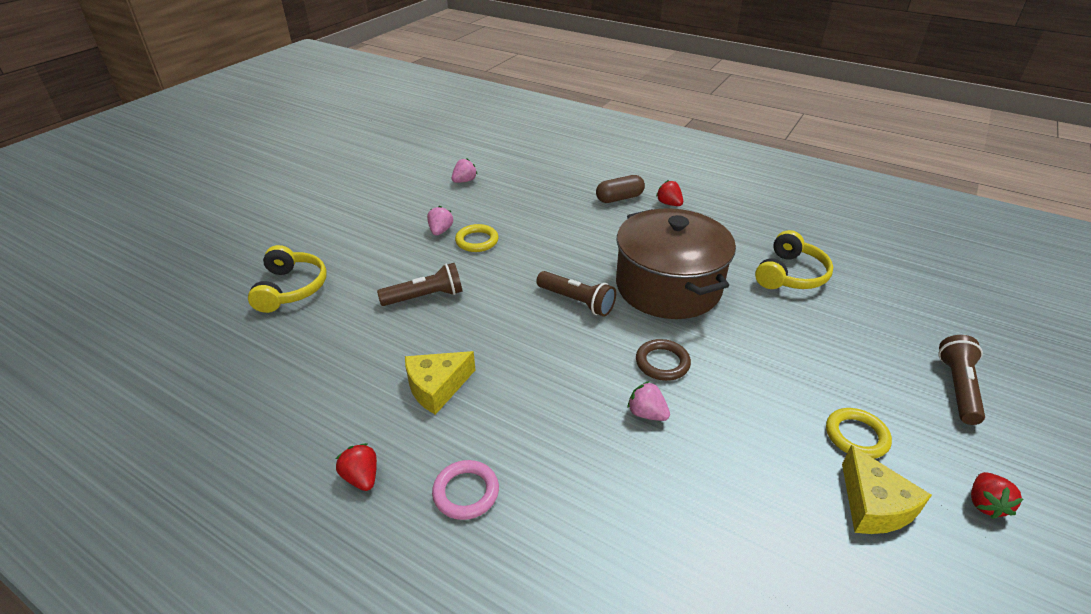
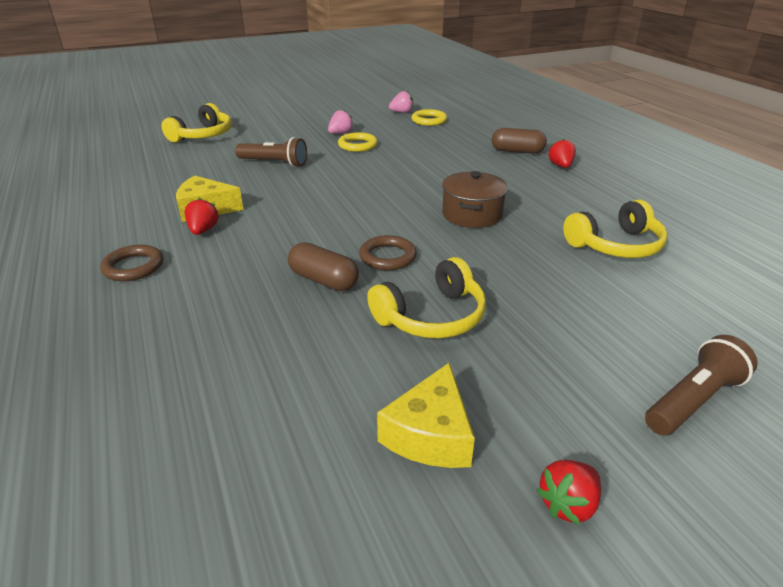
camera: 35 degrees right, 5 degrees down
(361, 477) = (93, 233): red strawberry -> red strawberry (203, 230)
(466, 492) = (133, 267): pink ring -> brown ring
(577, 301) = (377, 199): brown flashlight -> none
(646, 413) = (323, 280): pink strawberry -> brown capsule
(668, 286) = (472, 214): brown pot -> brown pot, size x0.53
(760, 405) = (432, 317): none -> yellow headphones
(856, 436) = (496, 379): yellow ring -> yellow ring (429, 120)

